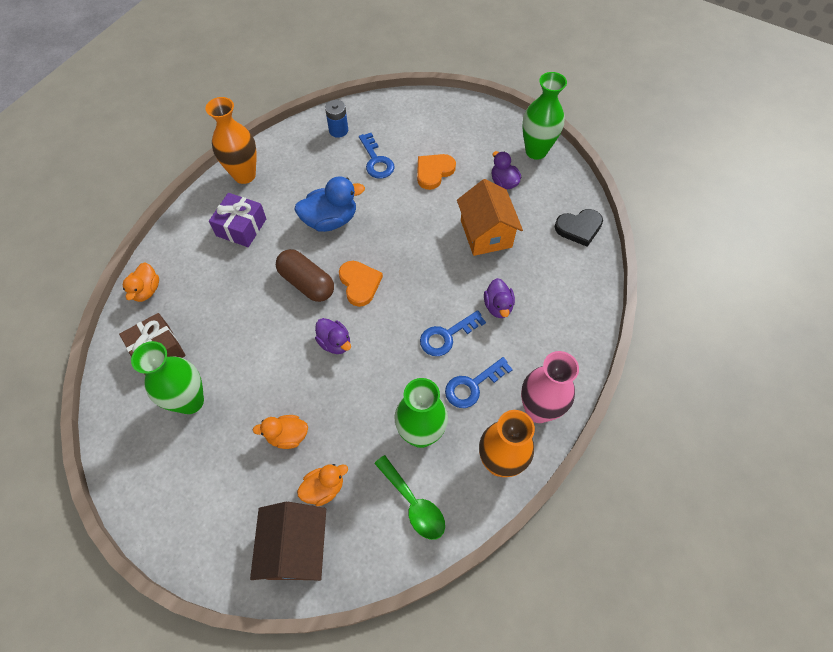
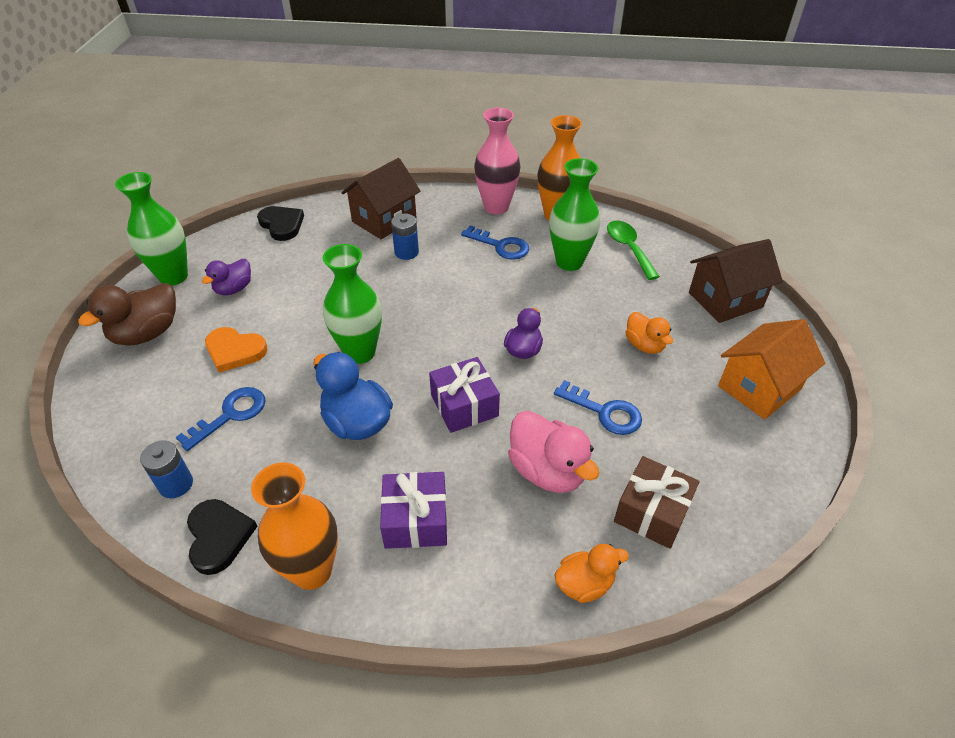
camera: 115 degrees left, 15 degrees down
(190, 401) = (679, 442): green vase -> green vase (360, 352)
(225, 307) = (547, 471): none -> pink duck
(292, 142) = (219, 537): none -> black heart
(307, 283) = (464, 405): brown capsule -> purple gift
(324, 488) = (665, 302): orange duck -> none
(359, 284) = (438, 358): orange heart -> none
(413, 504) = (628, 248): green spoon -> green spoon turned 45 degrees counterclockwise
(446, 336) = (461, 275): blue key -> blue key (605, 412)
(477, 131) = (147, 333): none -> brown duck
(486, 233) = (317, 283): orange house -> orange house (759, 387)
(498, 306) = (406, 252): purple duck -> blue battery
(555, 305) = (384, 220): none -> brown house

